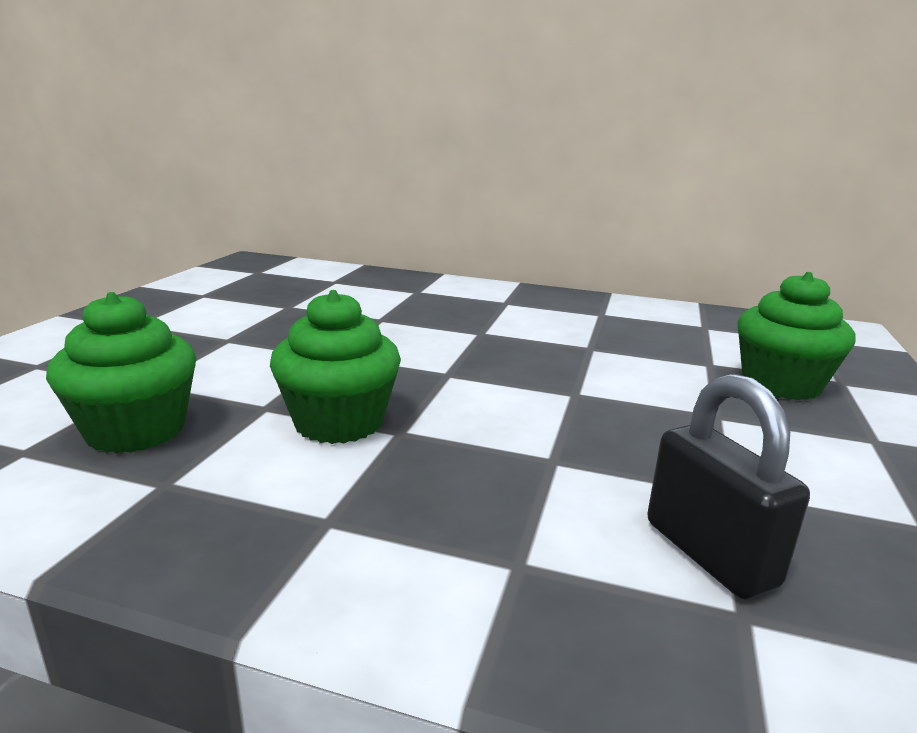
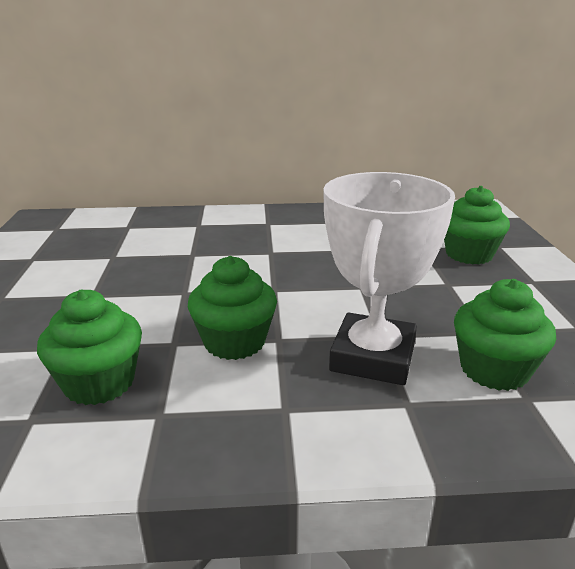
camera: 20 degrees left, 5 degrees up
(515, 485) = (373, 357): none -> white trophy
(709, 553) = (494, 370): black padlock -> green cupcake

